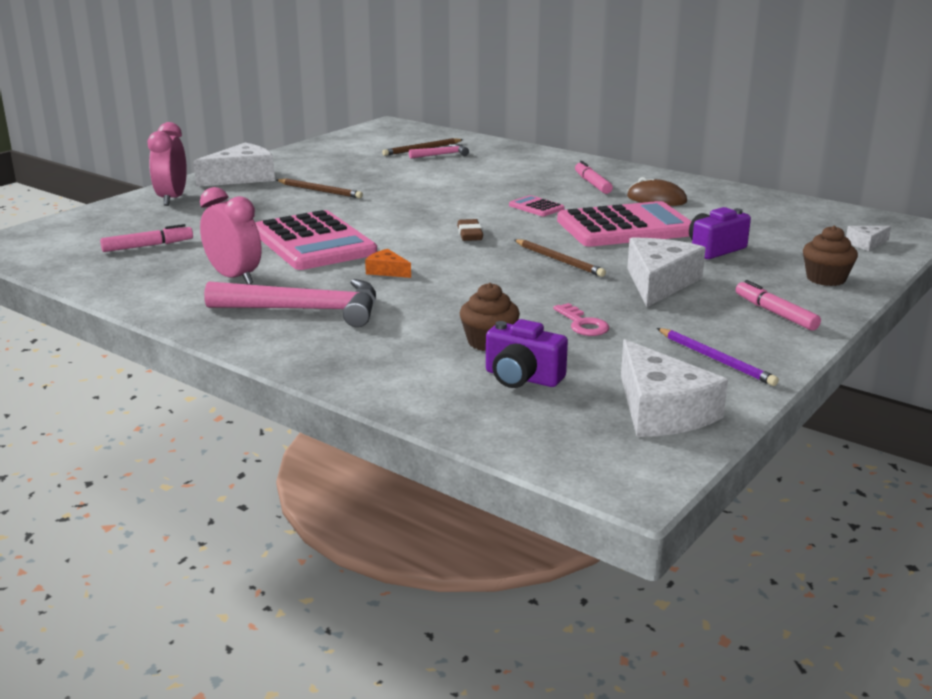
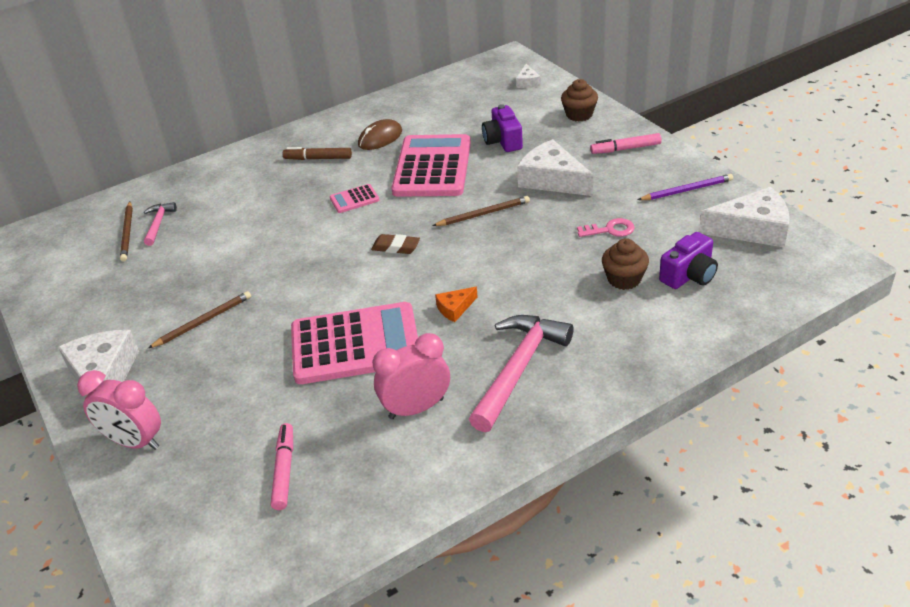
camera: 65 degrees left, 15 degrees up
(592, 184) = (318, 158): pink marker -> brown marker

